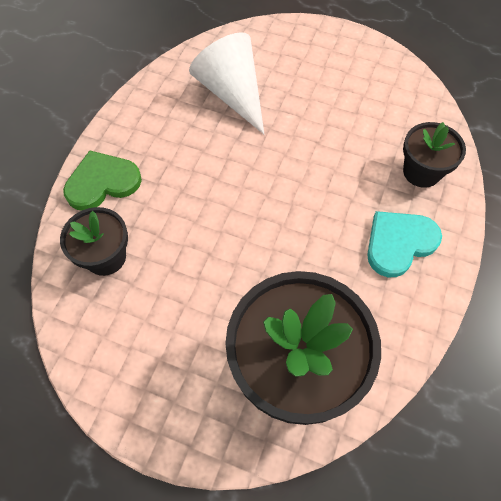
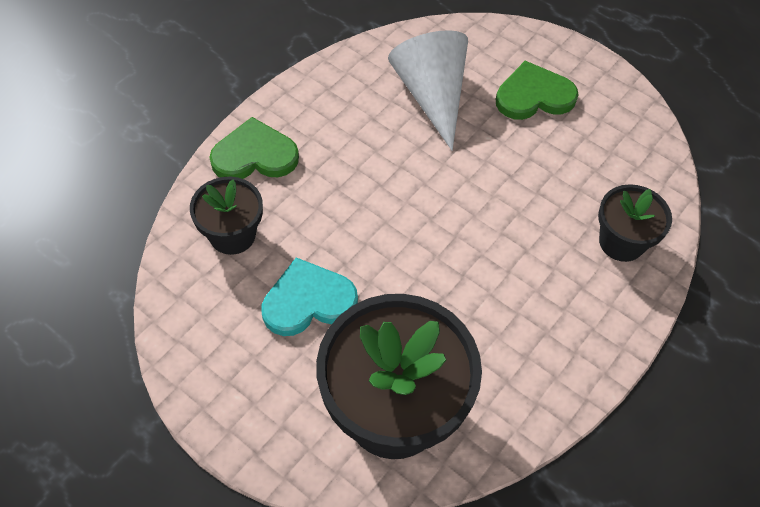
camera: 15 degrees right, 5 degrees down
(312, 73) = (534, 95): none -> green heart
(399, 243) = (563, 313): turquoise heart -> turquoise heart (308, 301)

